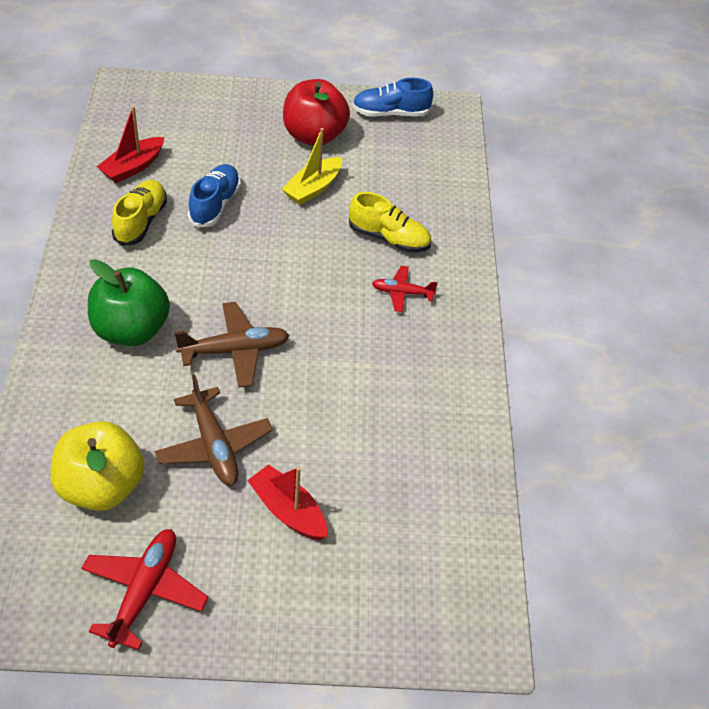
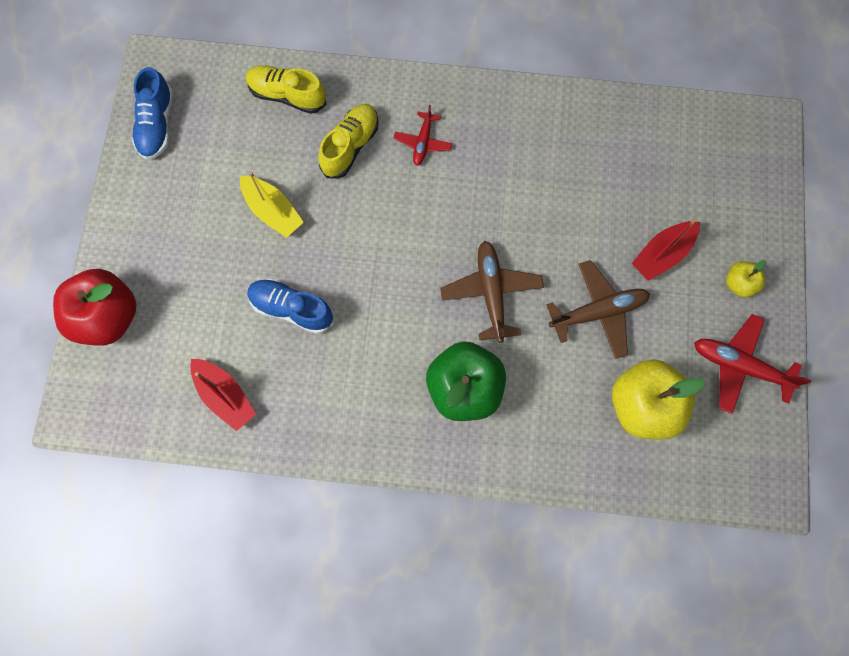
camera: 80 degrees left, 25 degrees up
(141, 222) = (313, 384): yellow shoe -> yellow shoe (287, 95)
(253, 595) = (738, 284): none -> yellow apple
(314, 136) = (188, 205): red apple -> red apple (108, 317)

